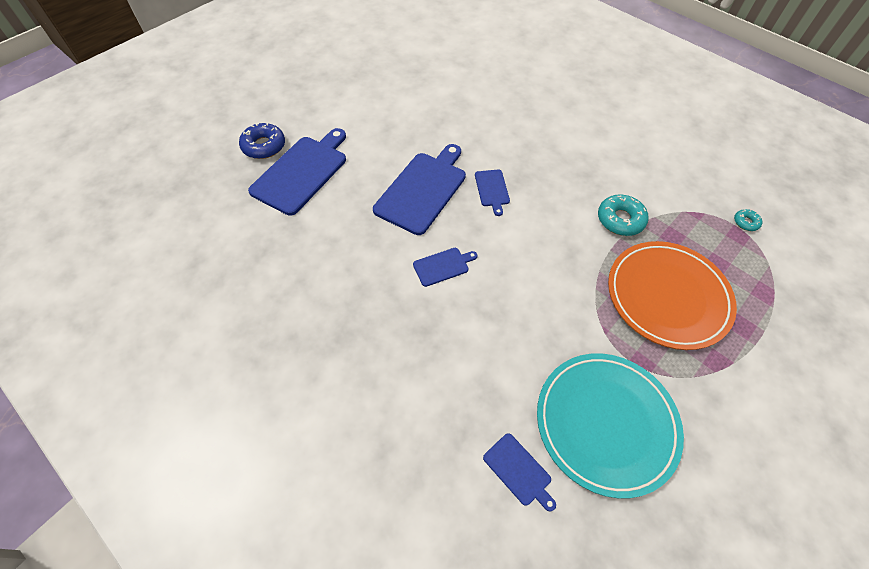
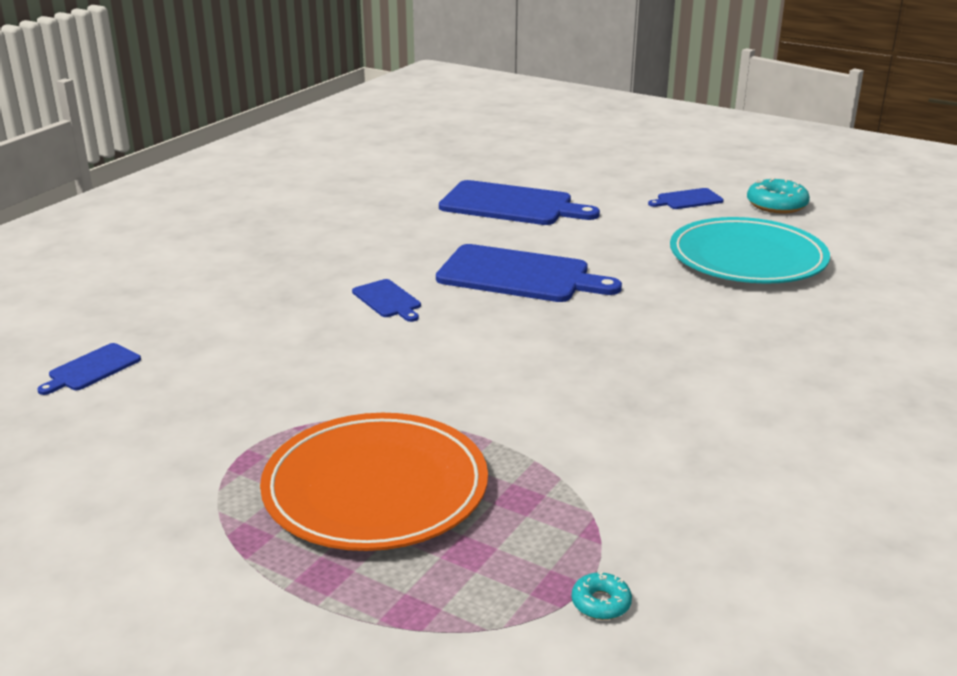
camera: 80 degrees right, 30 degrees down
(264, 146) = (543, 181): blue donut -> none
(492, 189) = (547, 323): blue cutting board -> blue cutting board (687, 200)
(606, 423) = (146, 429): turquoise plate -> turquoise plate (747, 258)
(620, 220) = (536, 440): turquoise donut -> turquoise donut (776, 205)

